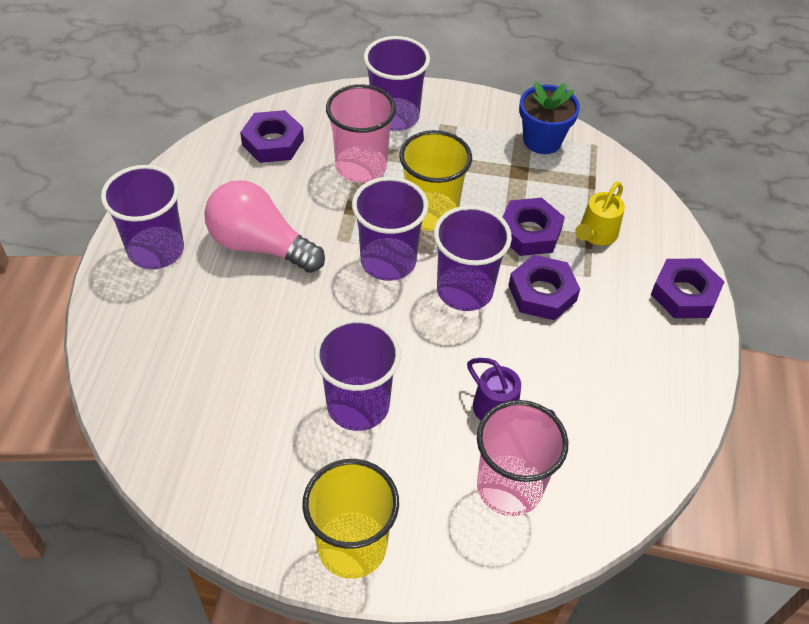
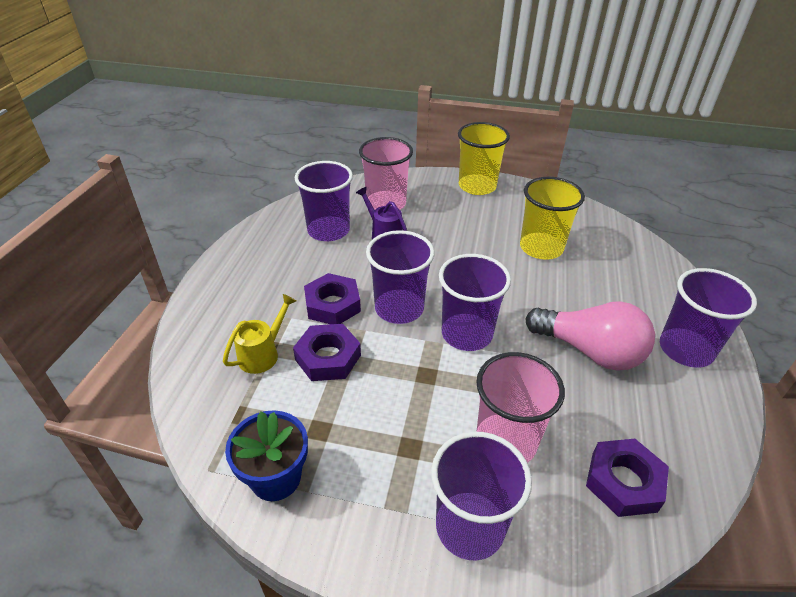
camera: 175 degrees left, 10 degrees down
(358, 405) = (481, 241): purple cup -> purple cup (328, 230)
(431, 213) = (425, 380): yellow cup -> yellow cup (541, 248)
(684, 294) = (210, 301): purple nut -> none

